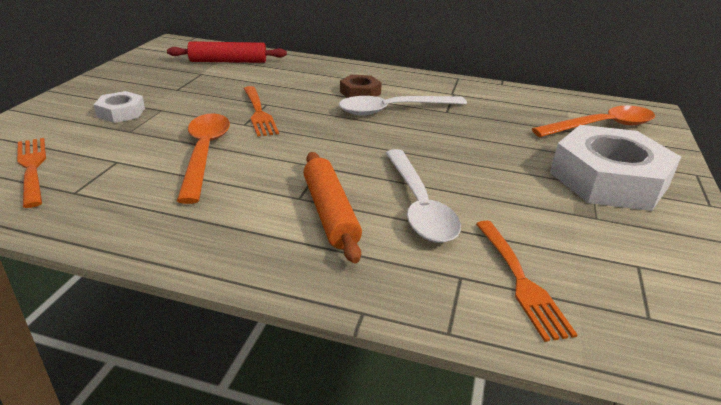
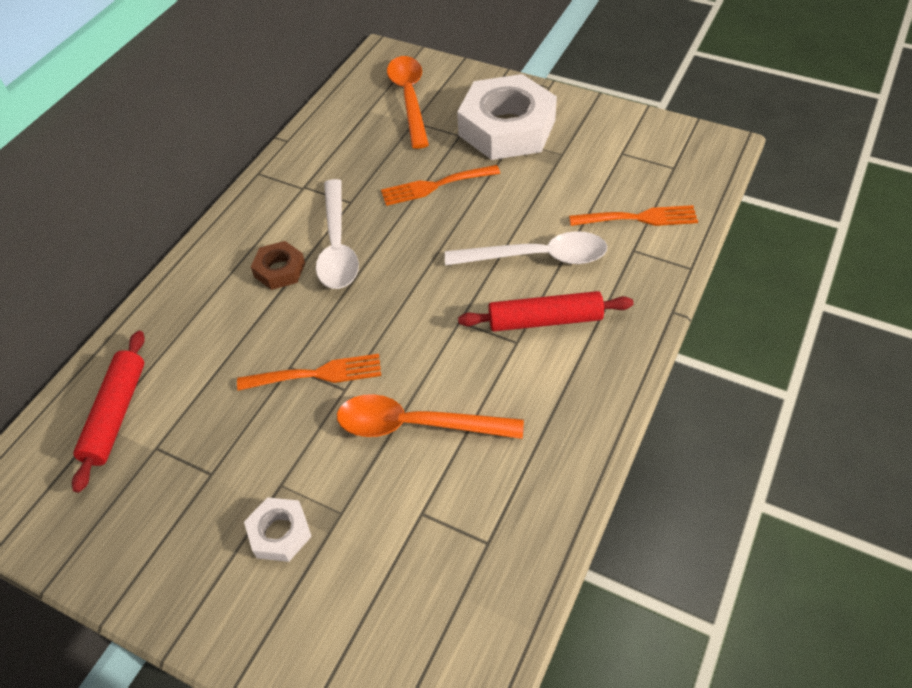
camera: 75 degrees left, 20 degrees up
(32, 168) = (427, 603): orange fork -> orange fork (435, 185)
(330, 213) = (545, 320): orange rolling pin -> red rolling pin

